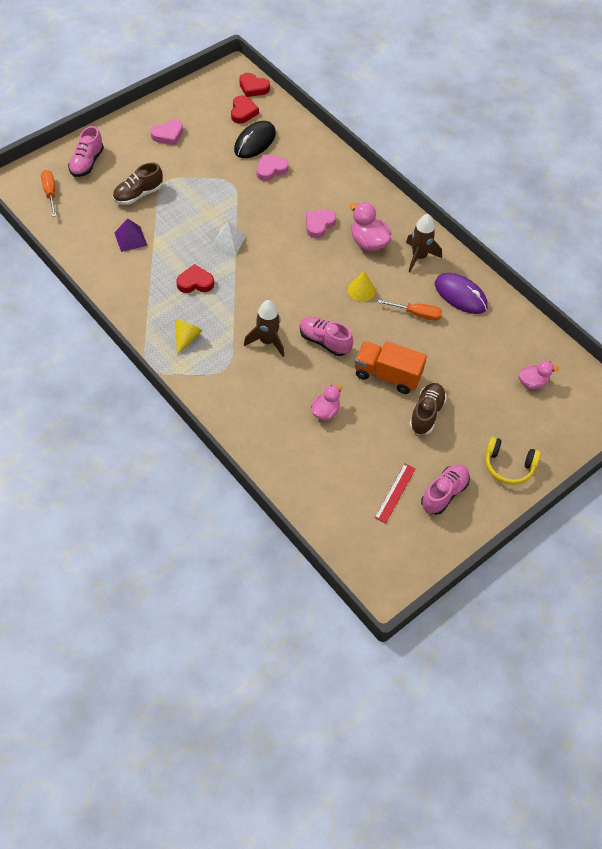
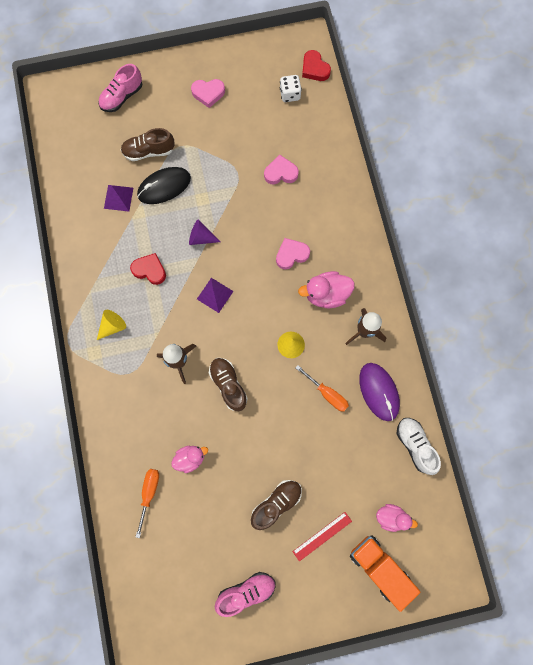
camera: 30 degrees right, 20 degrees up
(50, 193) = (75, 118): orange screwdriver -> orange screwdriver (149, 494)
(228, 241) = (201, 238): white pyramid -> purple cone
(243, 112) = (290, 94): red heart -> white dice
(255, 142) = (283, 134): black mouse -> black mouse (164, 186)
(268, 279) = (215, 295): none -> purple pyramid
(324, 341) = (228, 385): pink shoe -> brown shoe
(368, 242) = (326, 294): pink duck -> pink duck turned 90 degrees counterclockwise
(387, 375) = (264, 446): orange truck -> orange truck (379, 567)
(395, 493) = (205, 569): red ruler -> red ruler (322, 536)
(508, 466) = (318, 592): yellow headphones -> none
(517, 322) = (415, 445): none -> white shoe

